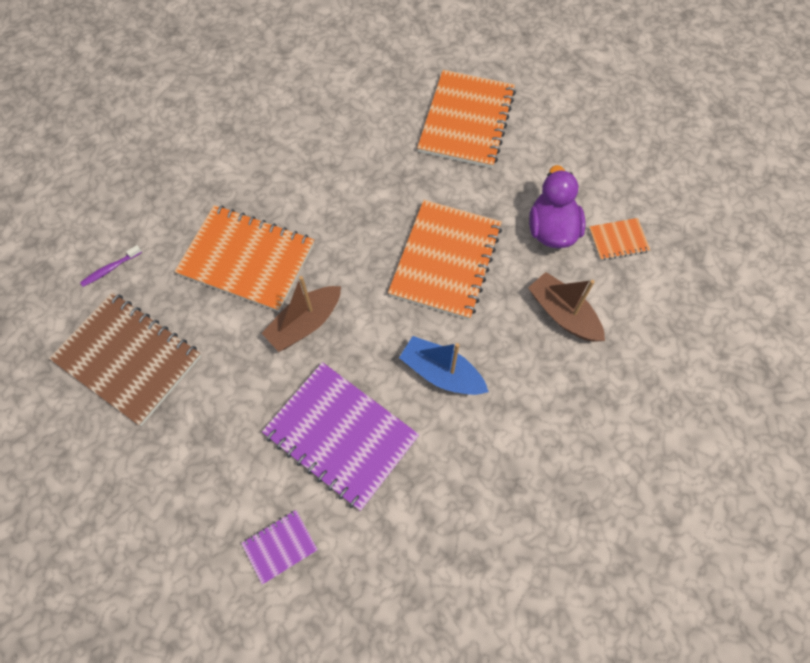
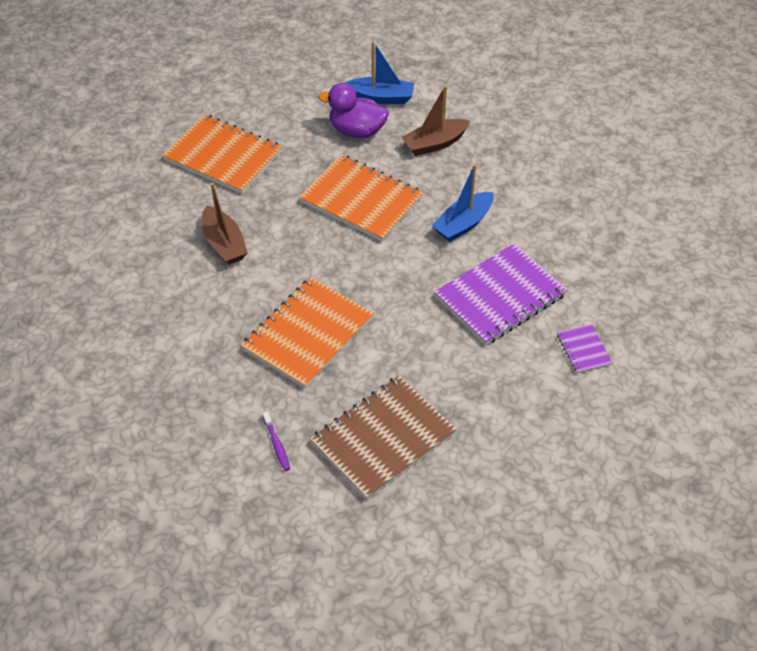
camera: 75 degrees left, 15 degrees down
(305, 324) = (390, 302): brown boat -> brown boat (224, 243)
(618, 240) = (381, 97): orange notebook -> blue boat

